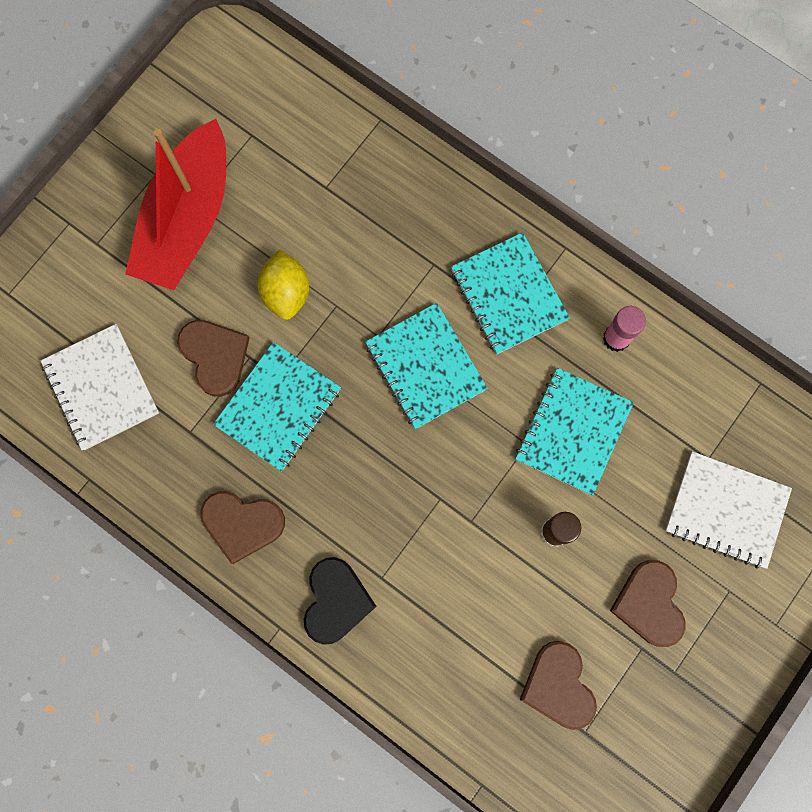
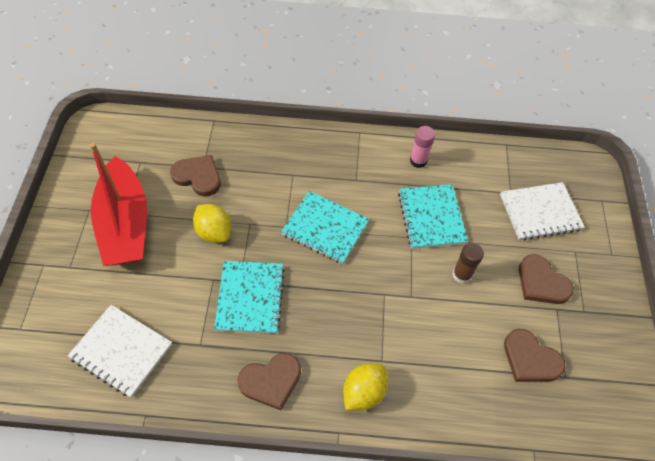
camera: 35 degrees left, 20 degrees down
(215, 356) = (190, 290): brown heart -> brown heart (198, 176)
(336, 601) = (363, 392): black heart -> yellow lemon
(508, 295) = (345, 169): turquoise notebook -> none

